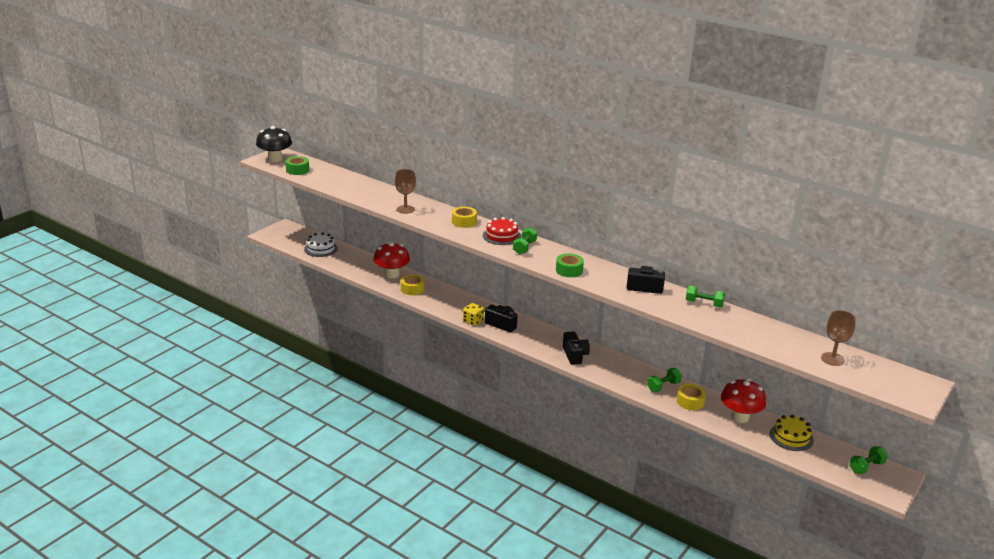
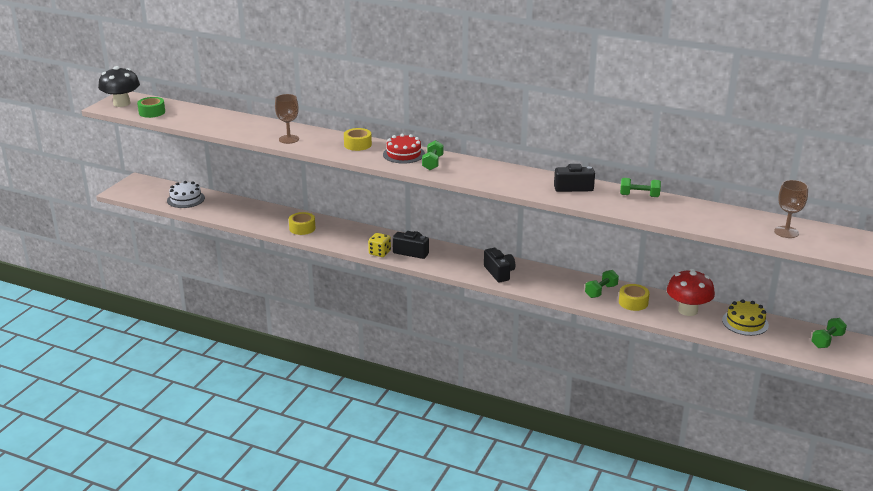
camera: 10 degrees left, 0 degrees up
(391, 274) = (274, 216): red mushroom -> none
(569, 270) = (488, 180): green tape -> none

